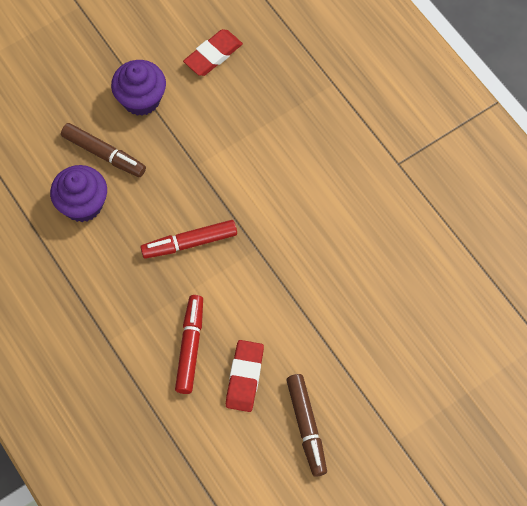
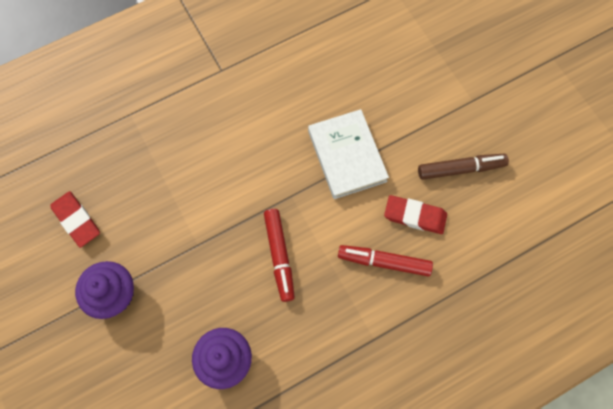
camera: 85 degrees left, 5 degrees up
(104, 154) = (171, 336): brown marker -> none
(309, 301) = (347, 156): none -> white book

